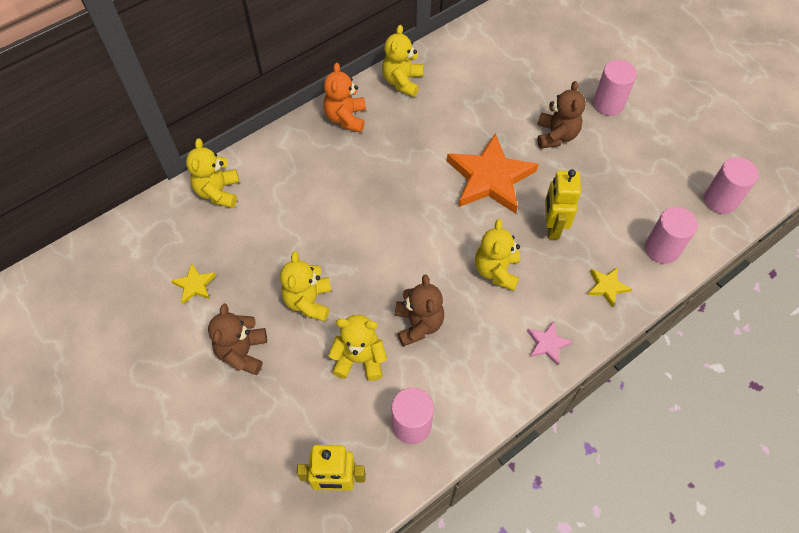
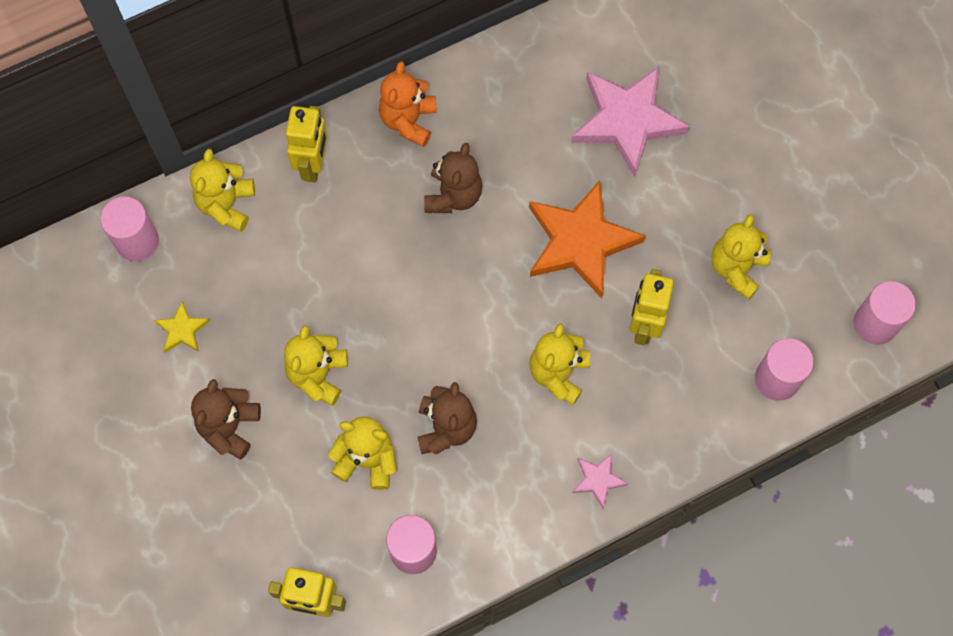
camera: 10 degrees right, 10 degrees up
(280, 156) = (313, 165): none -> yellow robot
(402, 82) = (495, 75): yellow teddy bear -> yellow teddy bear (736, 268)
(503, 97) = (627, 121): none -> pink star
(556, 135) = (683, 192): brown teddy bear -> brown teddy bear (453, 195)
(607, 287) = (692, 418): yellow star -> none
(608, 104) = (768, 155): pink cylinder -> pink cylinder (137, 241)

